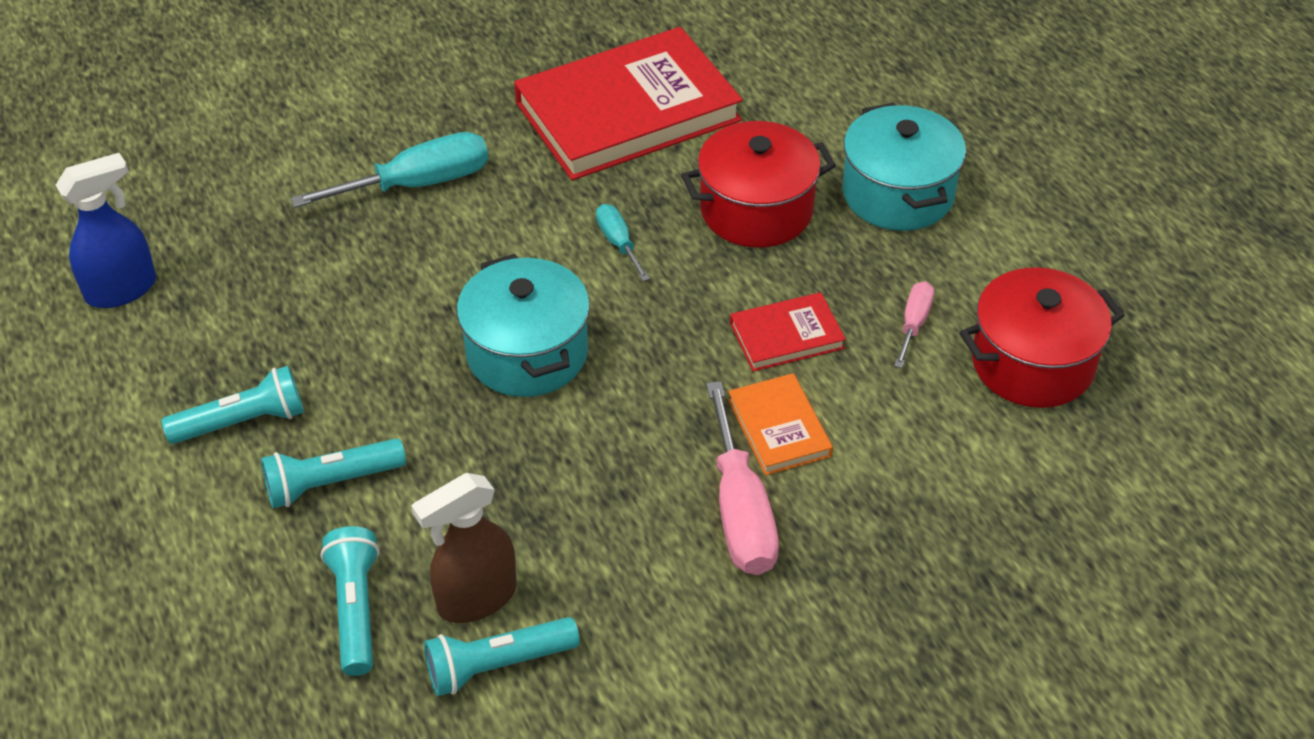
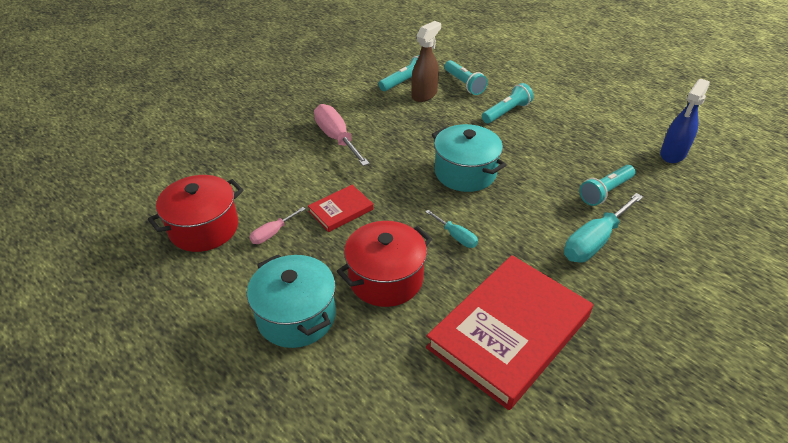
camera: 160 degrees right, 5 degrees down
(242, 422) = (561, 122): turquoise flashlight -> turquoise flashlight (605, 192)
(779, 428) = (330, 170): orange book -> none
(914, 324) = (272, 233): pink screwdriver -> pink screwdriver turned 45 degrees clockwise

